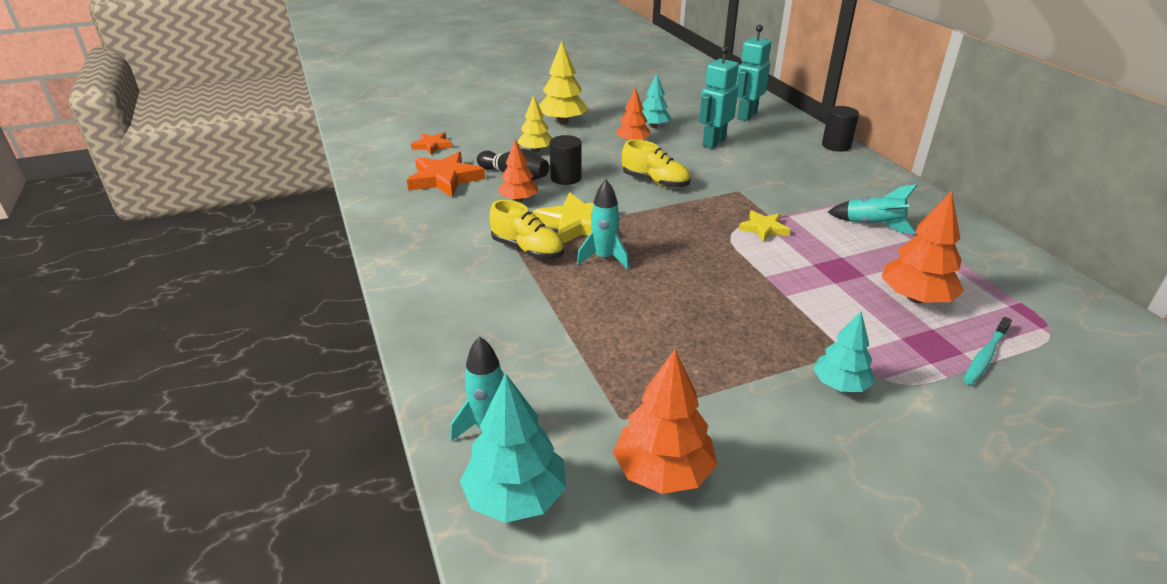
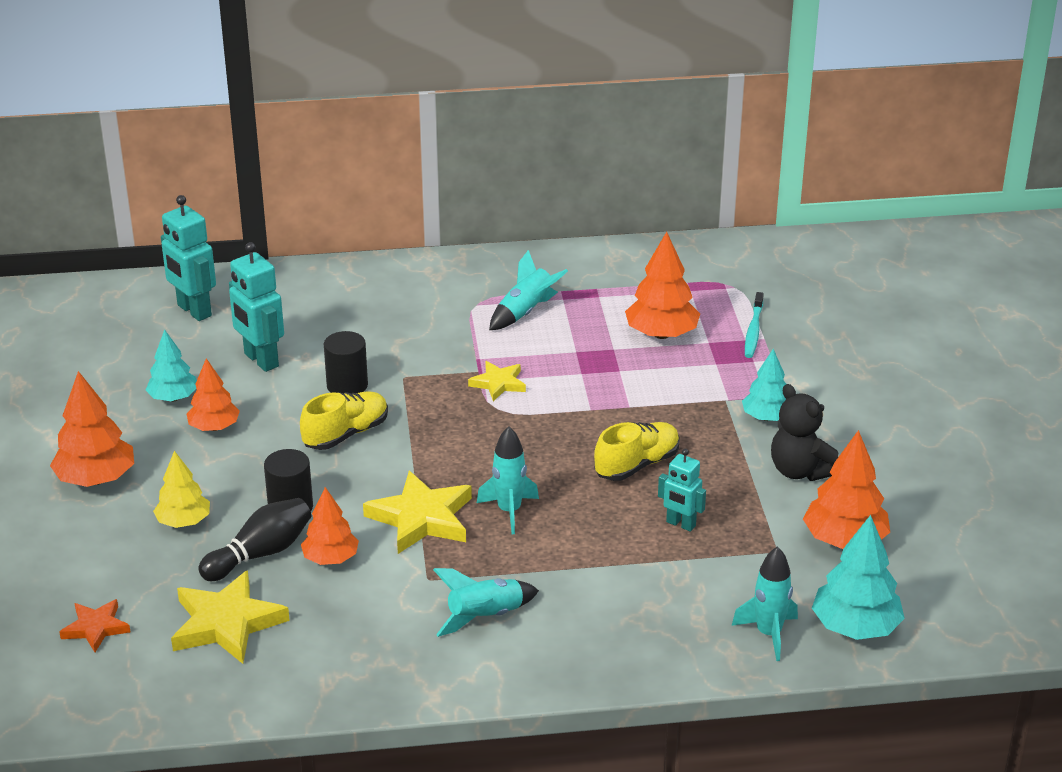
camera: 75 degrees left, 0 degrees up
(444, 179) = (226, 623): orange star -> yellow star
(474, 267) = (485, 617): none -> turquoise rocket
(527, 250) = (464, 568): yellow shoe -> yellow shoe (637, 465)
(563, 122) = (96, 479): yellow tree -> orange tree
(632, 349) = (680, 524): none -> turquoise robot
(765, 421) = (800, 471): none -> black teddy bear
(836, 146) = (329, 272): black cylinder -> black cylinder (347, 385)
(985, 356) = (753, 331): turquoise toothbrush -> turquoise toothbrush turned 45 degrees clockwise

